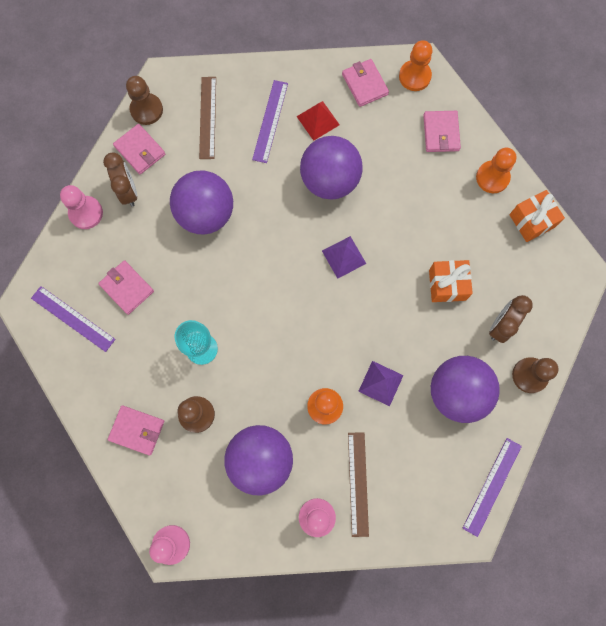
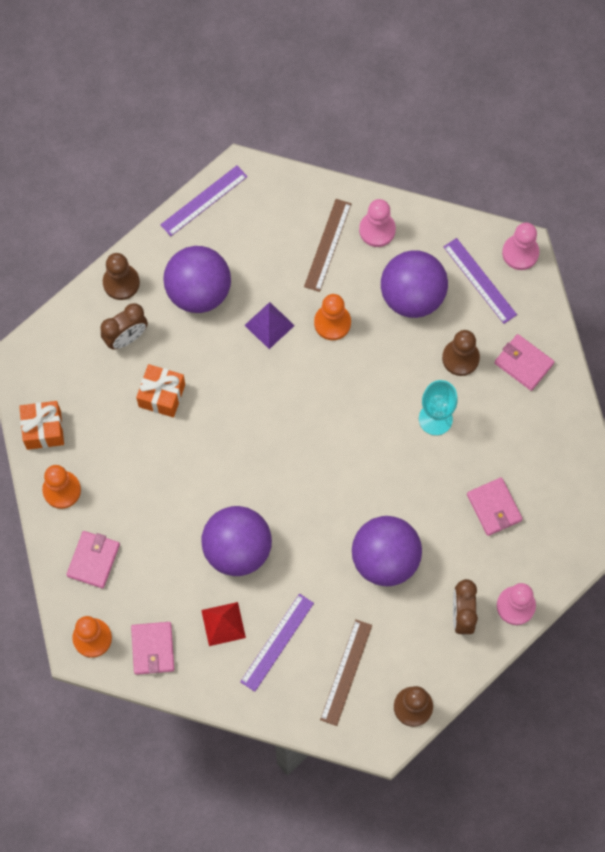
camera: 160 degrees left, 5 degrees down
(73, 318) = (559, 495): purple ruler -> purple ruler (479, 280)
(140, 150) = (435, 659): pink wallet -> none
(344, 257) = (255, 461): purple pyramid -> none

